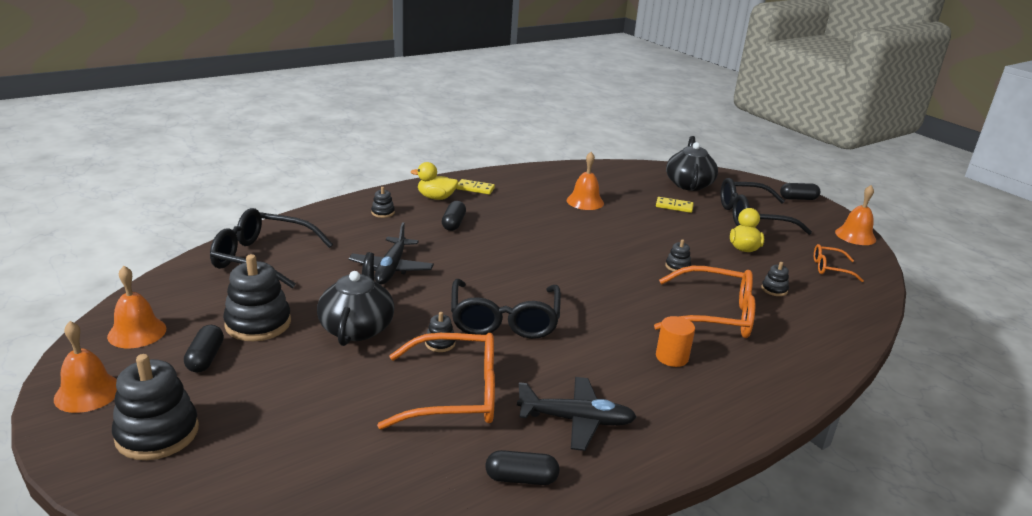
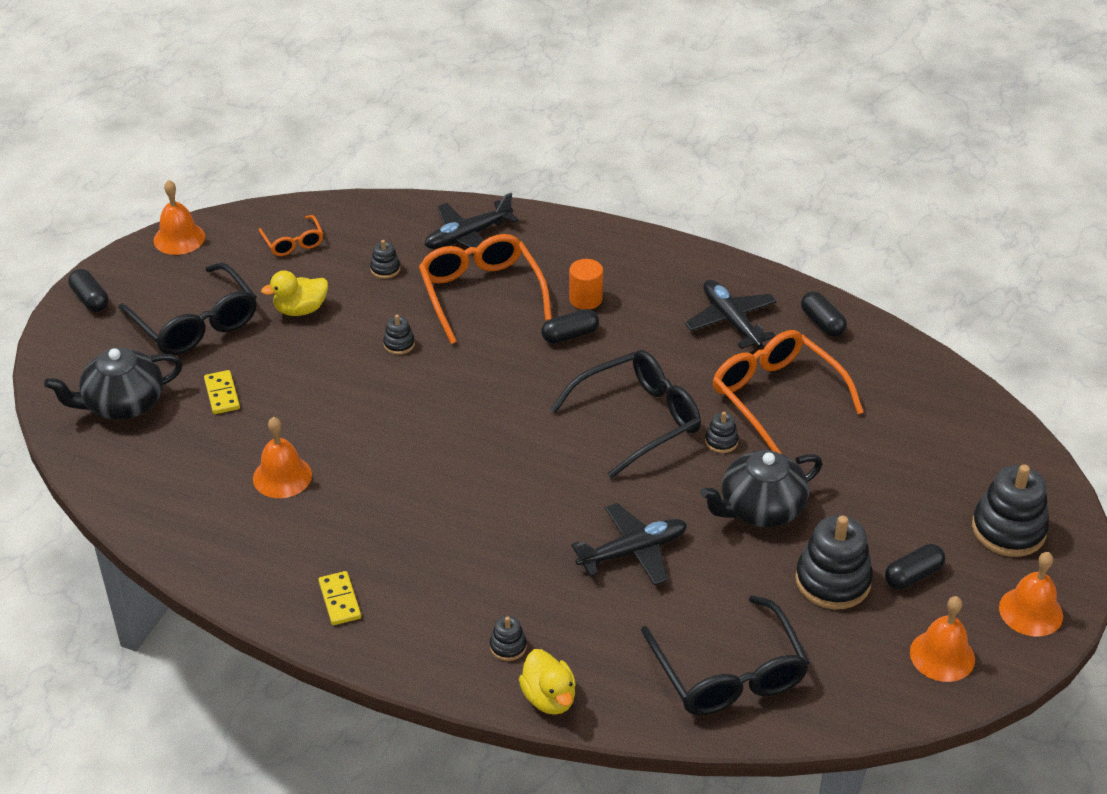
camera: 120 degrees left, 15 degrees up
(436, 198) = (410, 622): yellow duck -> yellow duck (549, 698)
(453, 223) = (471, 563): black capsule -> black capsule (570, 335)
(801, 337) = (467, 236): none -> black plane

